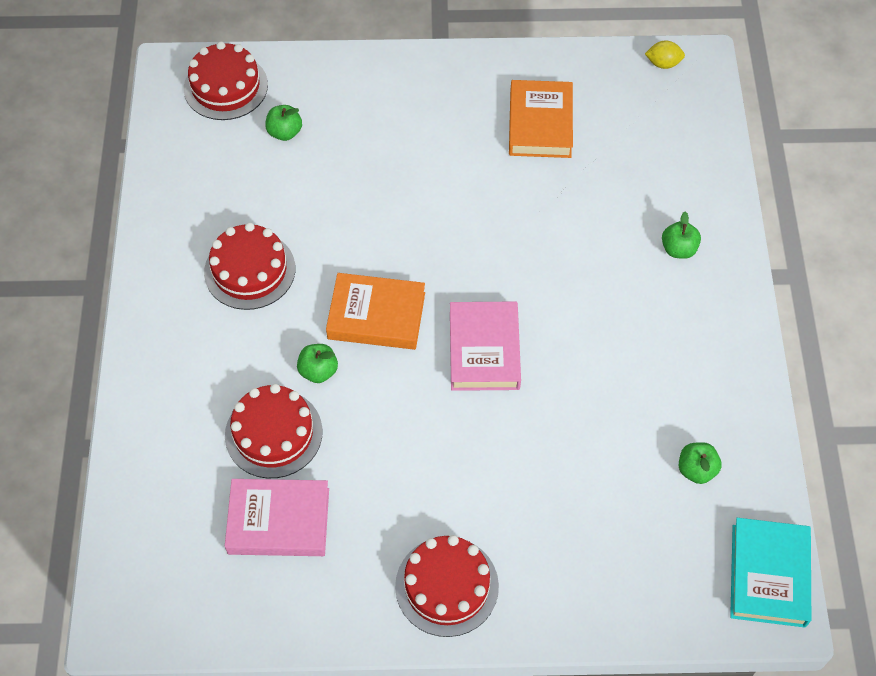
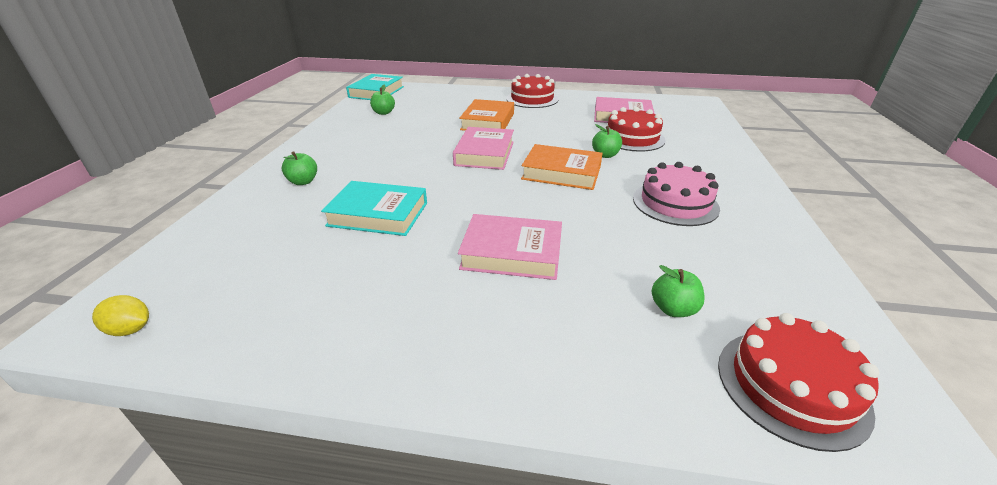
camera: 170 degrees left, 25 degrees down
(250, 270) = (675, 203): red cake -> pink cake
(414, 172) = (512, 253): none -> pink book
(540, 124) = (349, 280): orange book -> orange book (488, 121)
(560, 205) = (378, 214): none -> turquoise book

